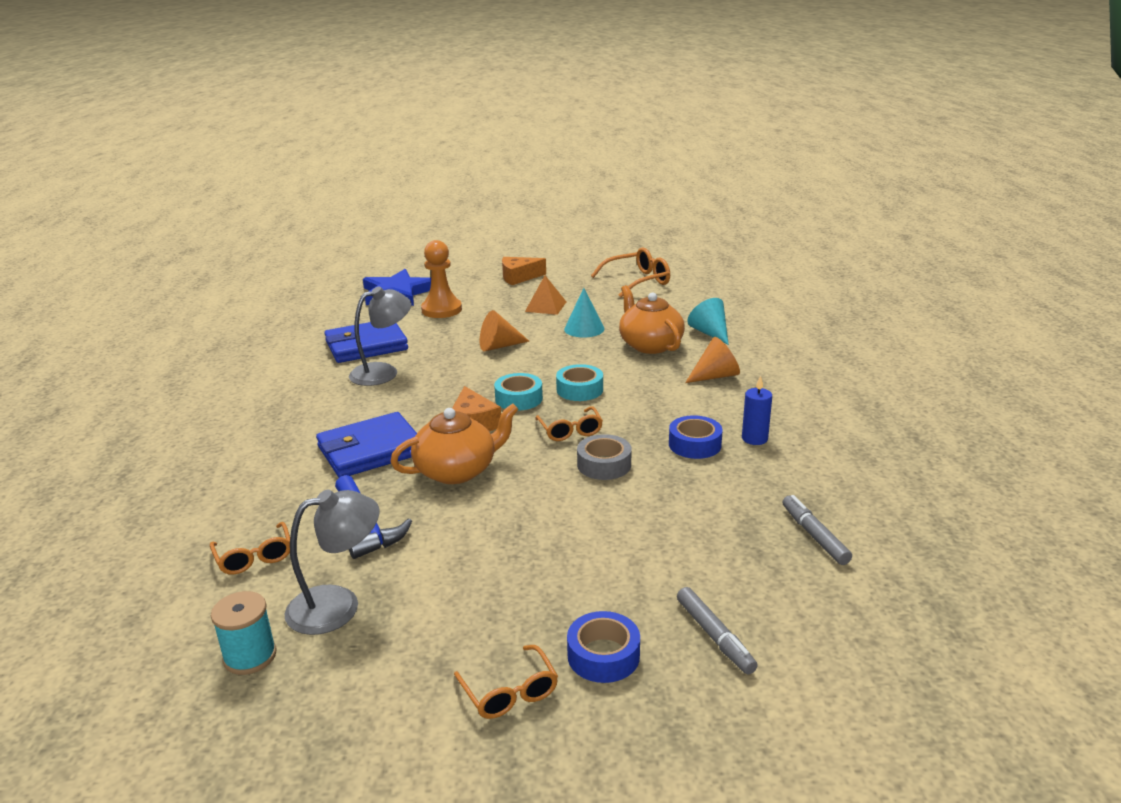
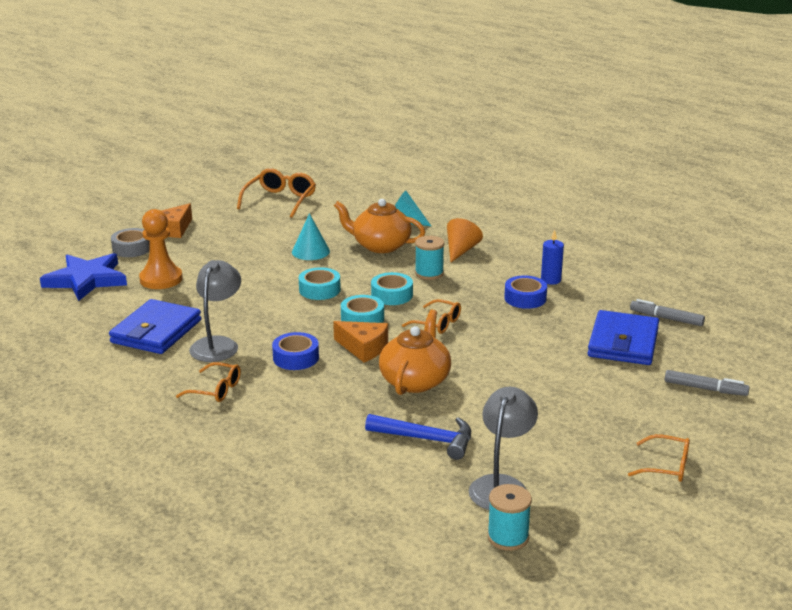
camera: 45 degrees left, 0 degrees up
(254, 557) = (393, 495): orange glasses -> orange glasses (216, 390)
(371, 450) = (328, 398): blue wallet -> blue wallet (623, 343)
(499, 346) = (271, 288): orange cone -> none
(532, 361) = (319, 290): none -> turquoise tape
(546, 306) = (246, 245): orange pyramid -> none
(603, 655) = (675, 426): blue tape -> blue tape (296, 358)
(604, 465) = (497, 334): grey tape -> grey tape (132, 248)
(647, 384) = (429, 273): none -> turquoise spool

